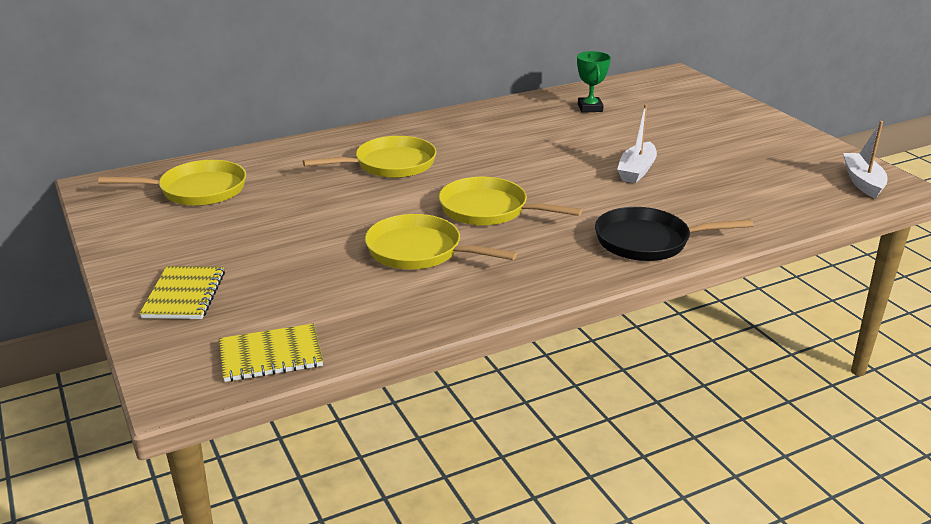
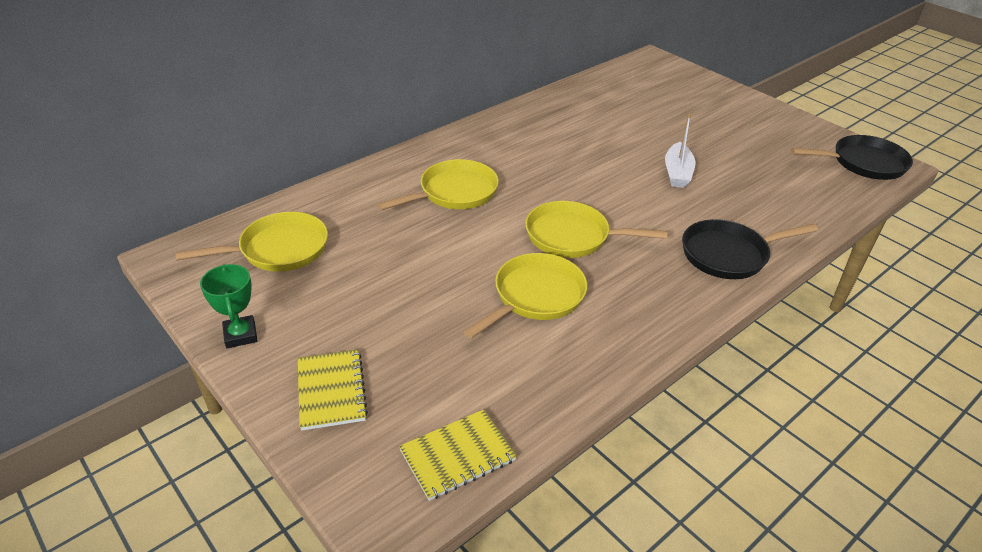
camera: 15 degrees left, 10 degrees up
(420, 251) = (535, 296): yellow pan -> yellow pan turned 120 degrees clockwise
(590, 108) = (601, 104): green trophy -> green trophy (240, 335)
(862, 182) = (863, 163): white boat -> black pan

